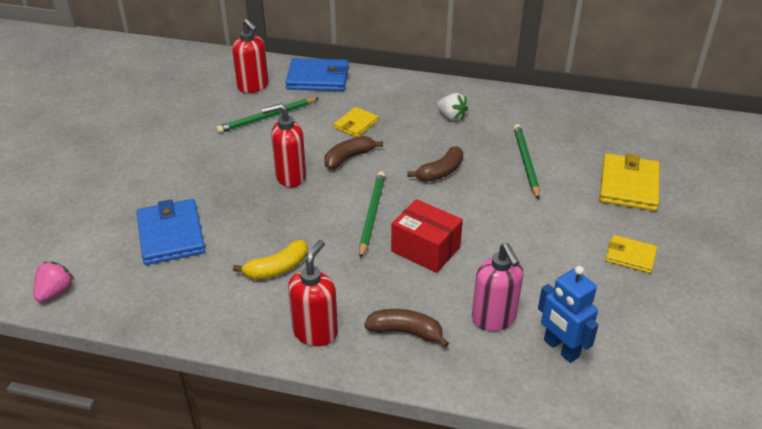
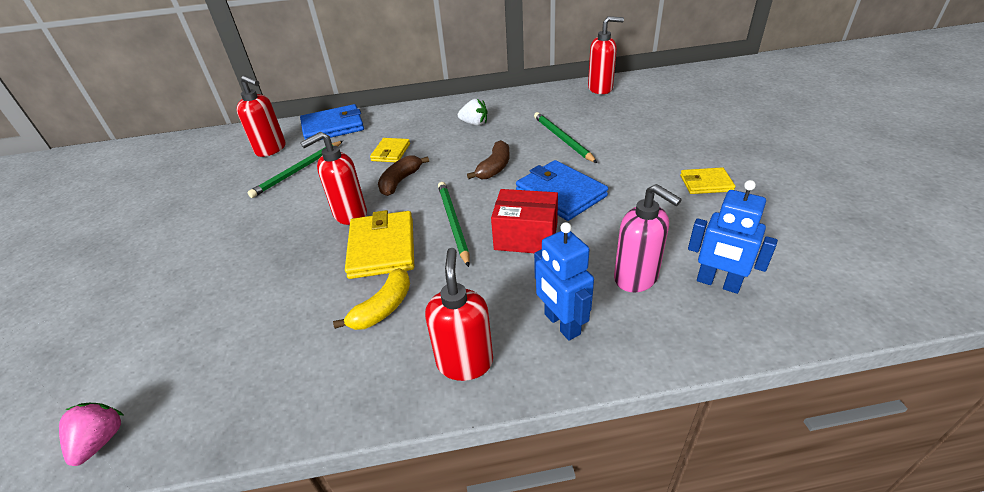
camera: 20 degrees left, 0 degrees up
(171, 235) = (239, 315): blue wallet -> blue wallet (561, 193)
(406, 332) = (561, 324): brown banana -> blue robot
(608, 115) = (600, 89): none -> red soap dispenser
(628, 185) = (658, 132): yellow wallet -> yellow wallet (382, 248)

